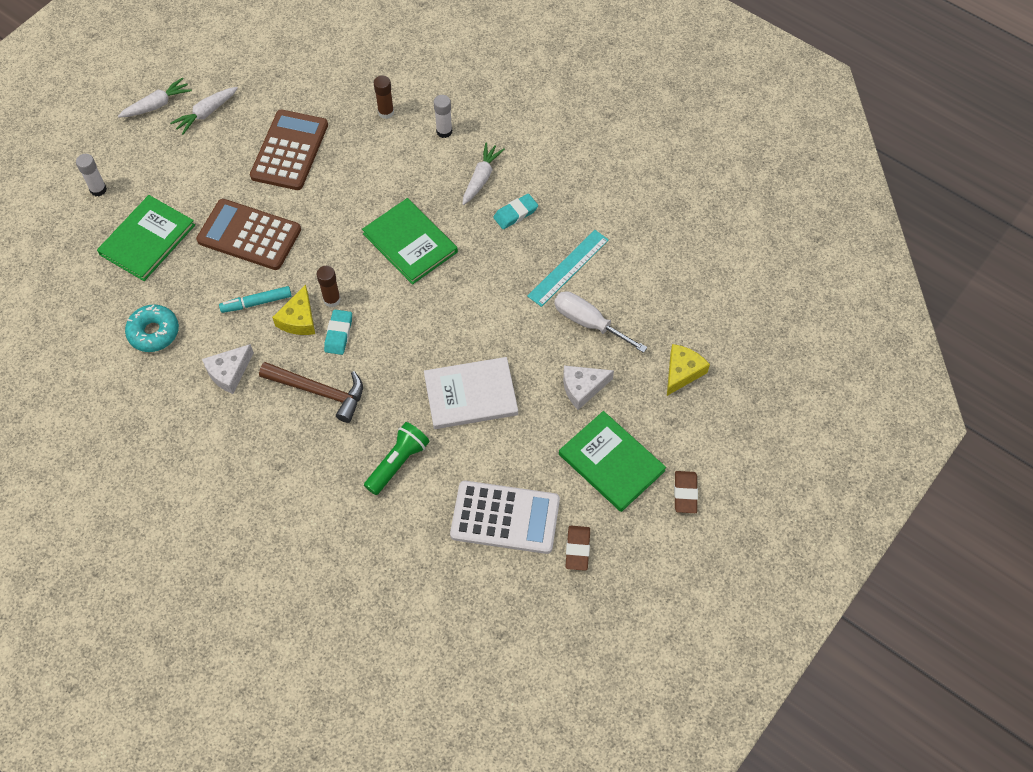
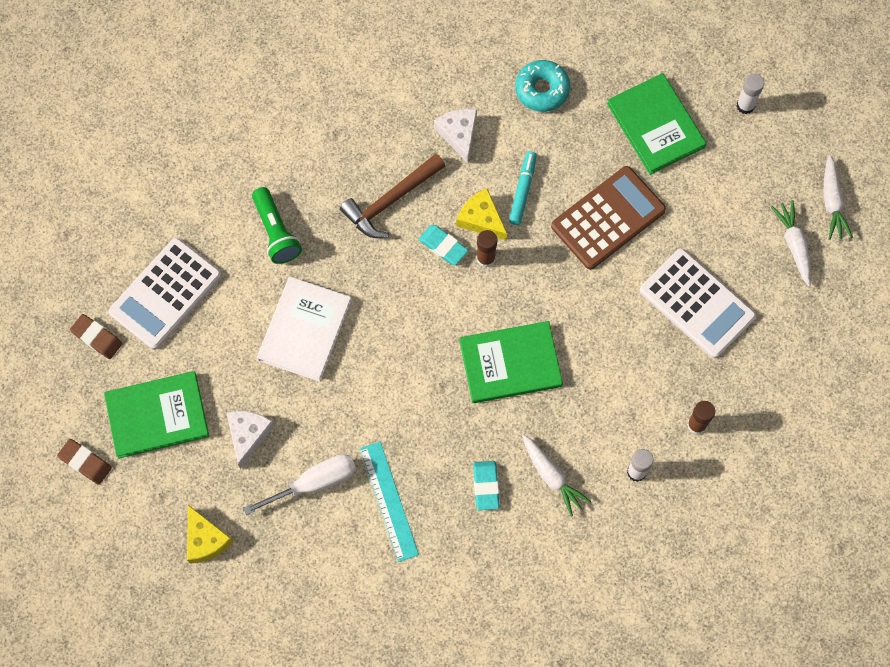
camera: 120 degrees right, 10 degrees up
(289, 150) = (697, 303): brown calculator -> white calculator

